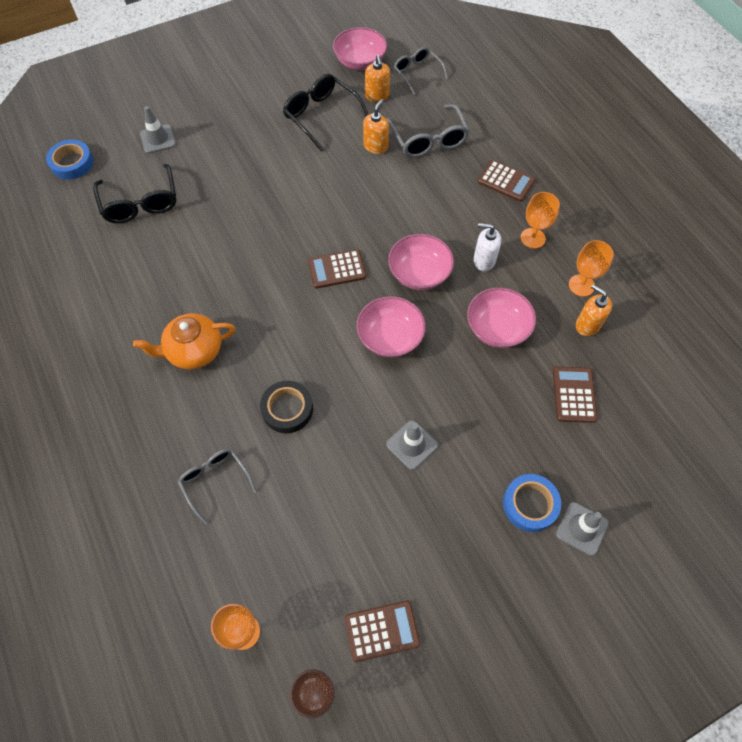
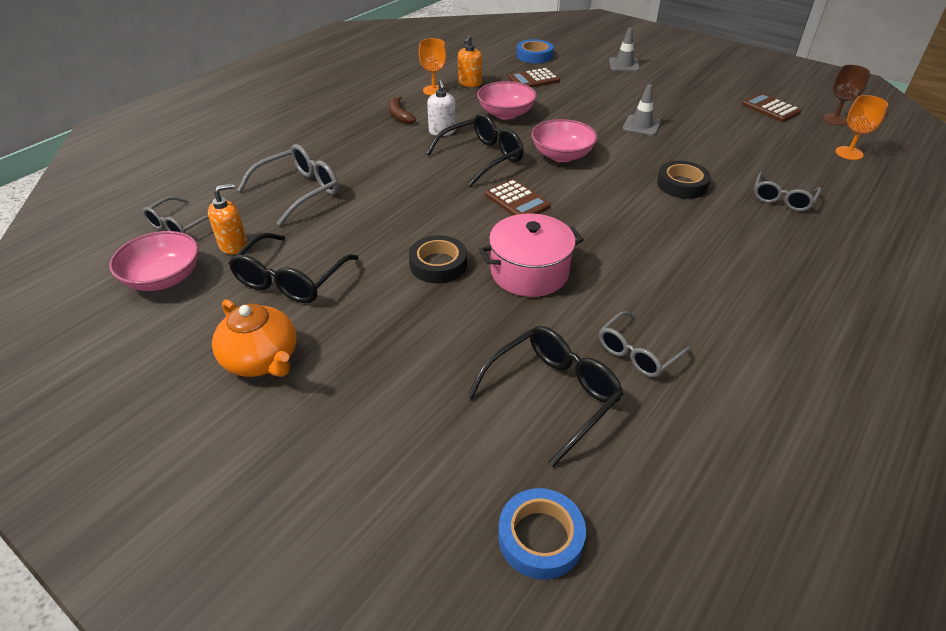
camera: 115 degrees left, 20 degrees down
(137, 259) = (637, 353): none -> grey glasses
(158, 139) = (419, 437): grey traffic cone -> none
(194, 351) = (693, 256): orange teapot -> orange teapot (262, 360)
(247, 238) = (529, 272): none -> pink pot
(288, 192) = (438, 264): none -> black tape
(375, 146) = (327, 223): orange soap dispenser -> none
(419, 273) = (482, 157): pink bowl -> black glasses
(506, 181) = (337, 138): brown calculator -> none
(530, 504) = (629, 81): blue tape -> blue tape (534, 56)
(532, 238) = (399, 115): orange goblet -> brown banana

